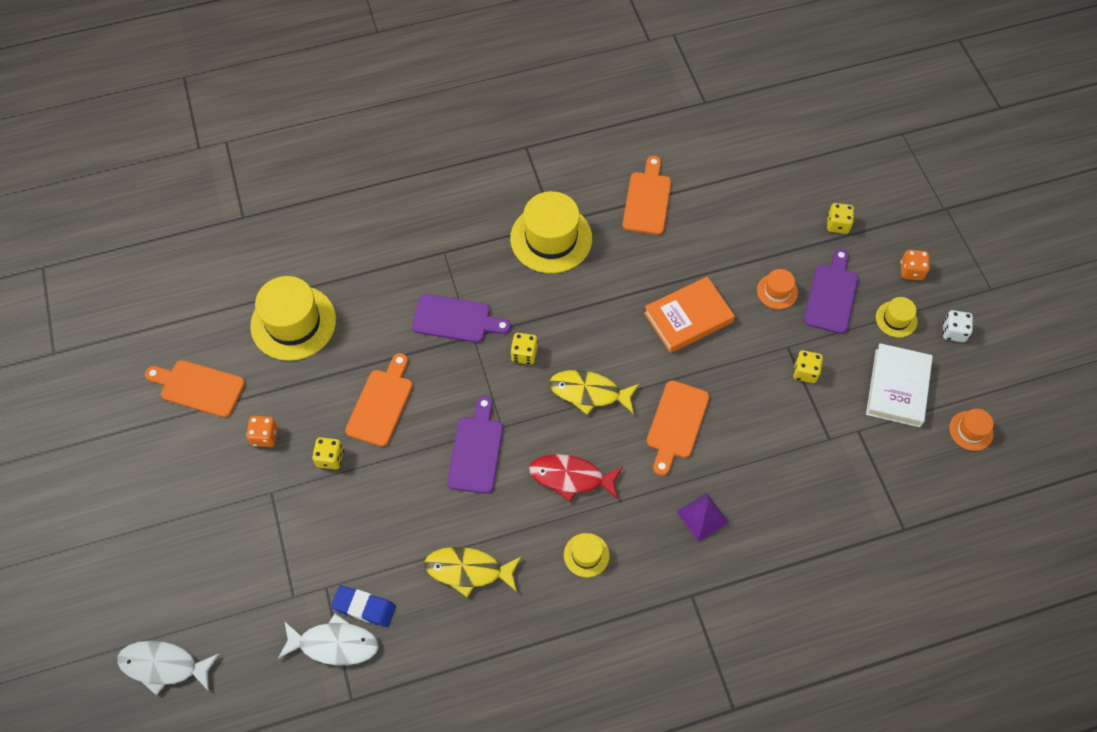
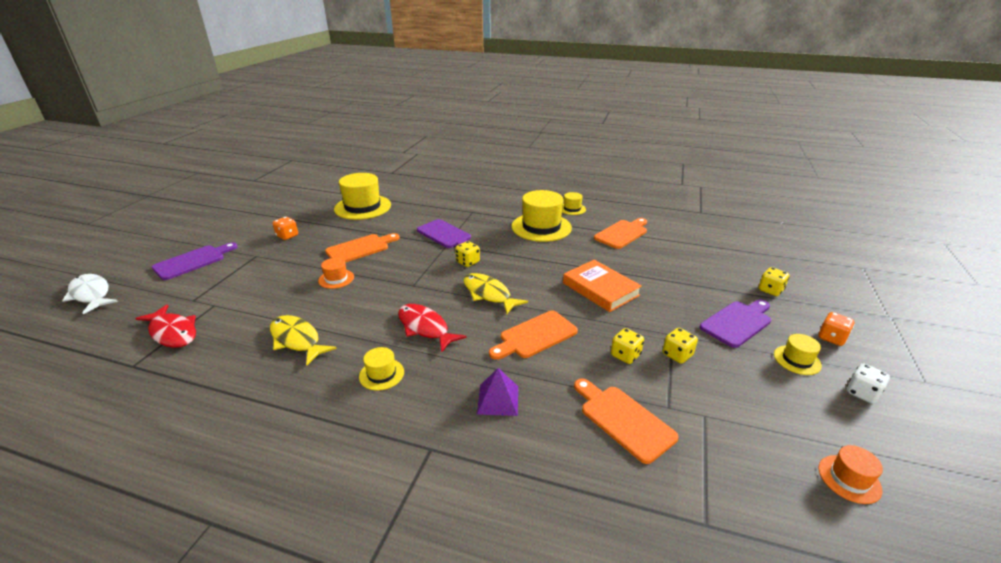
camera: 35 degrees right, 30 degrees down
(198, 388) = (288, 210): orange cutting board -> orange cutting board (623, 420)
(330, 458) = (303, 256): yellow dice -> yellow dice (625, 355)
(334, 644) = (173, 332): white fish -> red fish
(364, 607) = (215, 324): blue eraser -> none
(476, 450) = (383, 288): purple cutting board -> purple cutting board (192, 261)
(557, 176) = (572, 209): none -> yellow hat
(688, 317) = (600, 289): orange book -> orange book turned 45 degrees clockwise
(777, 291) = (687, 303): orange hat -> orange hat (336, 279)
(897, 387) = (770, 404): white book -> none

